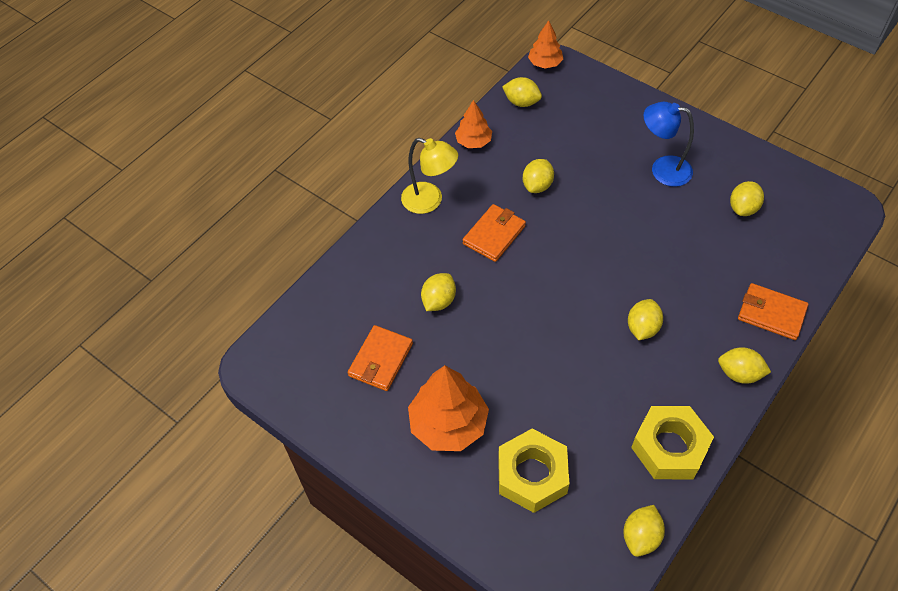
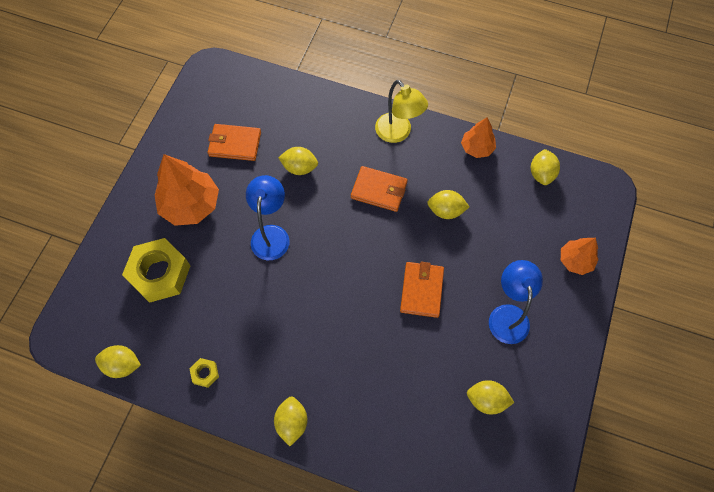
camera: 70 degrees right, 10 degrees up
(430, 201) = (398, 133): yellow lamp -> yellow lamp turned 45 degrees counterclockwise
(515, 347) = (271, 234): none -> blue lamp
(545, 63) = (601, 181): orange tree -> orange tree (575, 260)
(642, 328) = (317, 330): yellow lemon -> none
(669, 447) = (205, 373): yellow nut -> yellow nut, size x0.44
(771, 313) = (366, 444): orange wallet -> orange wallet (421, 290)

